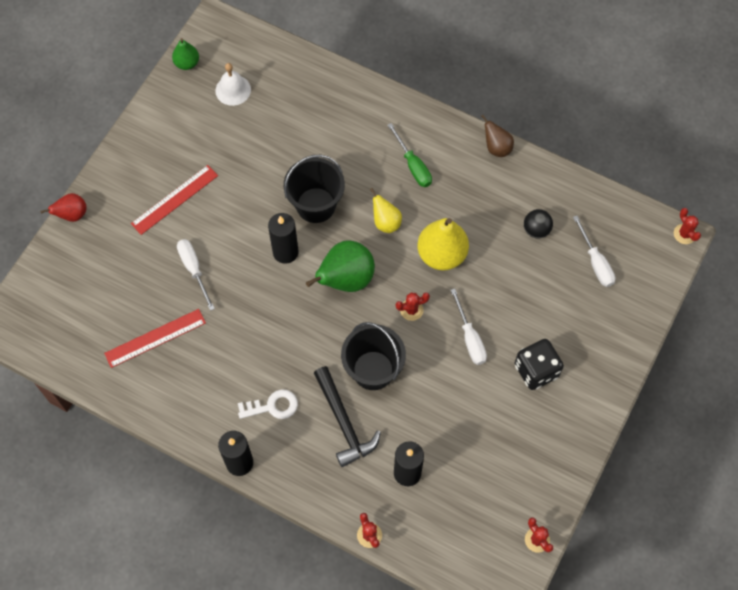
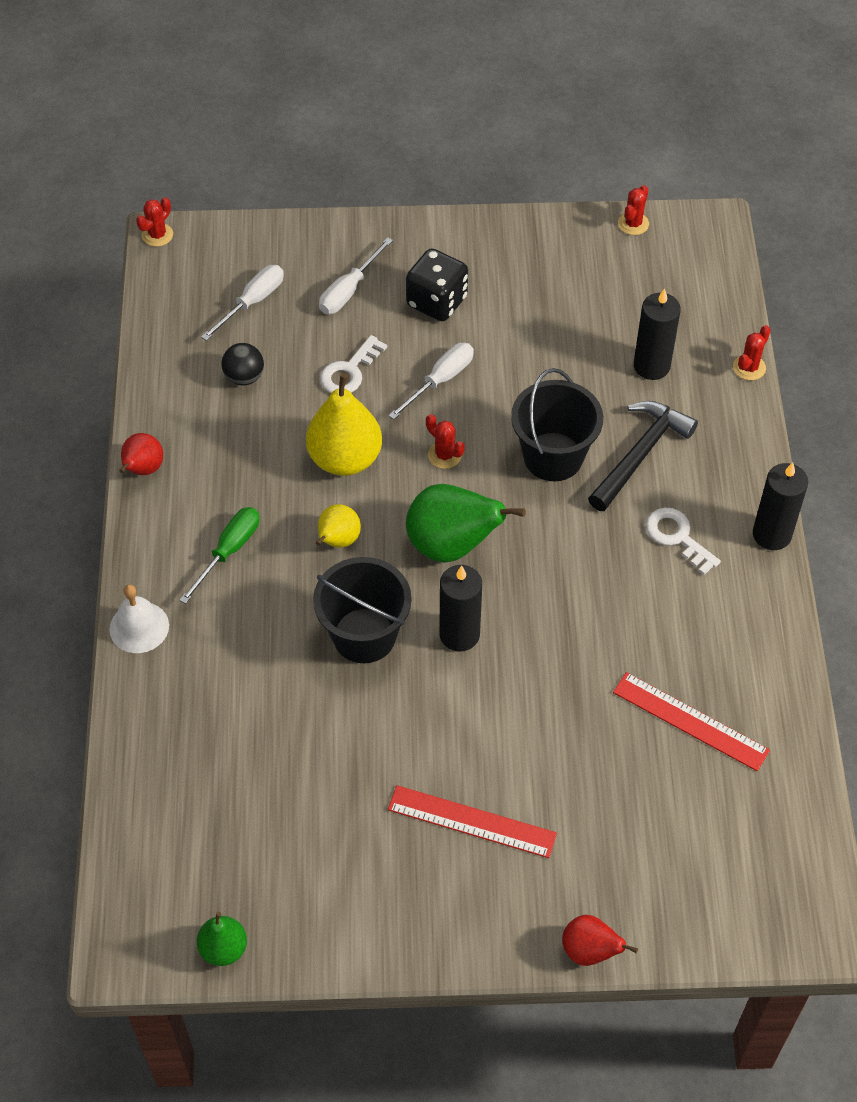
camera: 120 degrees left, 10 degrees down
(194, 269) = (561, 732): white screwdriver -> white screwdriver (349, 290)
(233, 90) = (235, 850): white bell -> white bell (139, 627)
(496, 148) = (143, 469): brown pear -> red pear
(507, 290) = (349, 371): none -> white key

